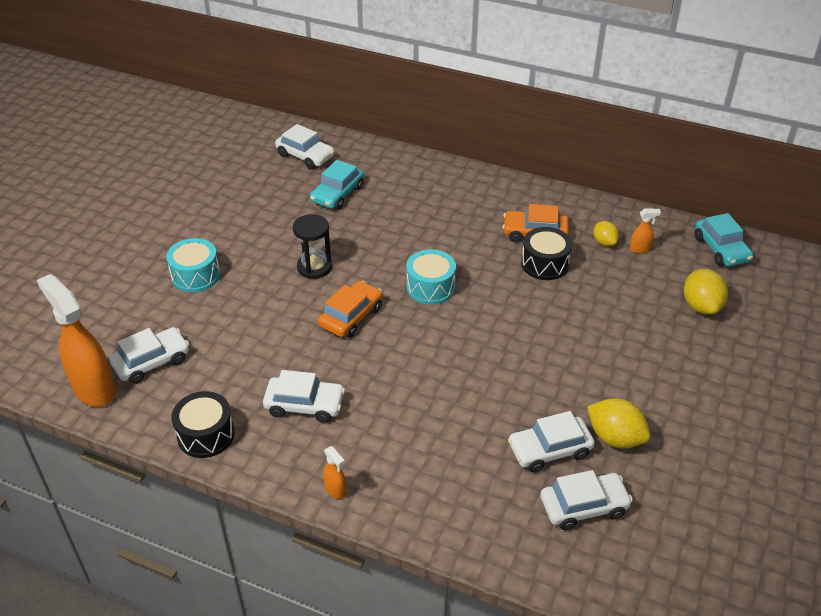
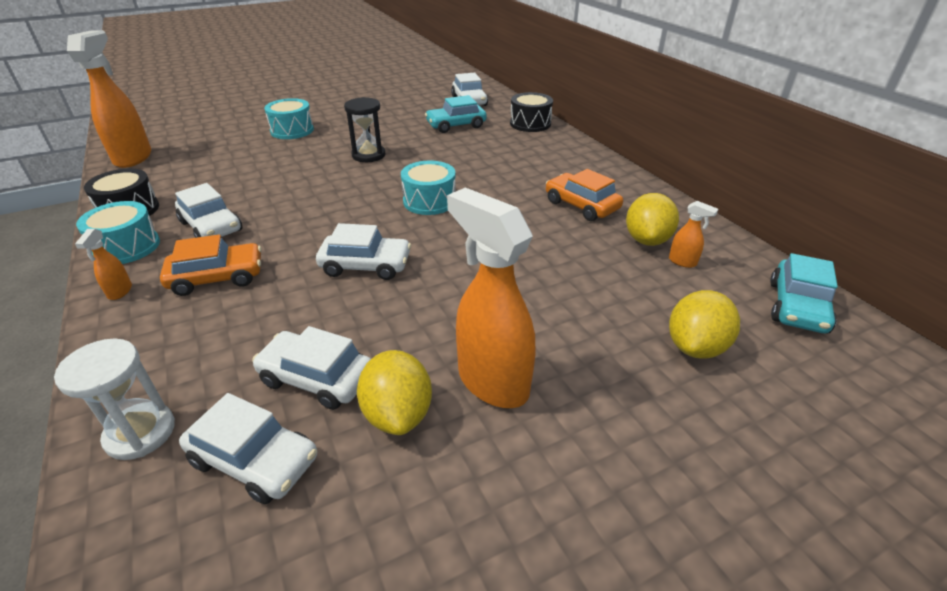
camera: 40 degrees right, 5 degrees down
(151, 362) = (185, 159): white car -> white car (366, 265)
(271, 461) = (127, 247): none -> turquoise drum
(351, 316) = (340, 192): orange car -> orange car (217, 277)
(507, 540) = (140, 433): none -> white hourglass
(545, 264) = (557, 229): black drum -> black drum (530, 124)
(604, 242) = (647, 240): yellow lemon -> yellow lemon, size x1.63
(635, 390) = (492, 382): none -> orange spray bottle

